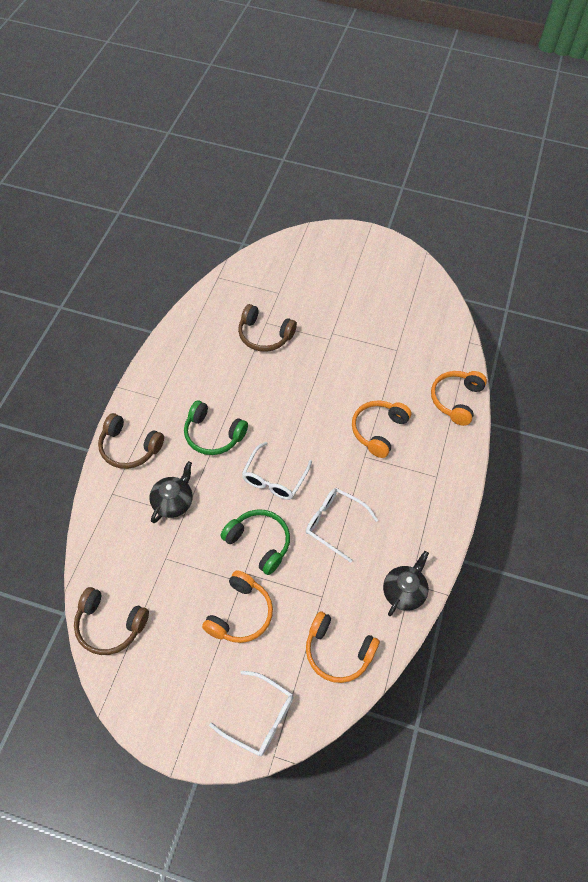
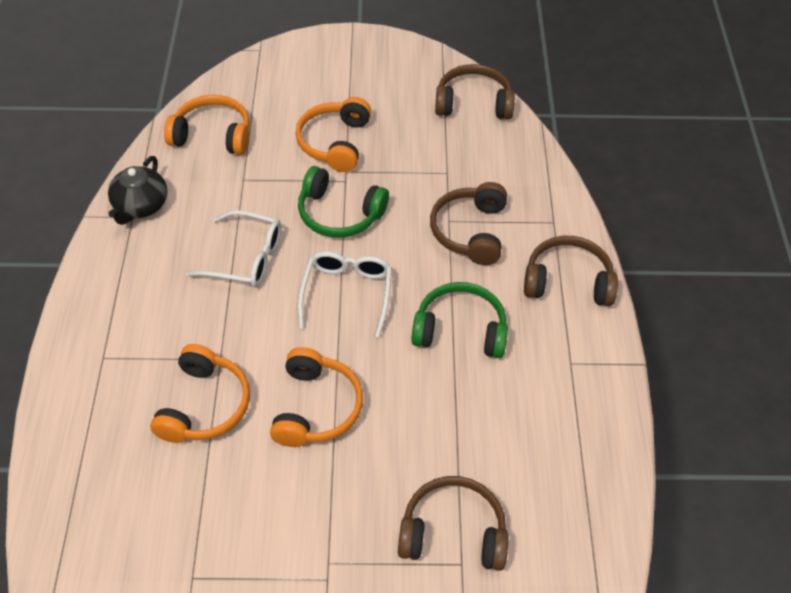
camera: 165 degrees right, 5 degrees down
(173, 502) = (470, 231): black teapot -> brown headphones
(260, 718) = (282, 70): white glasses -> none
(456, 400) = (70, 500): orange headphones -> orange headphones (316, 407)

